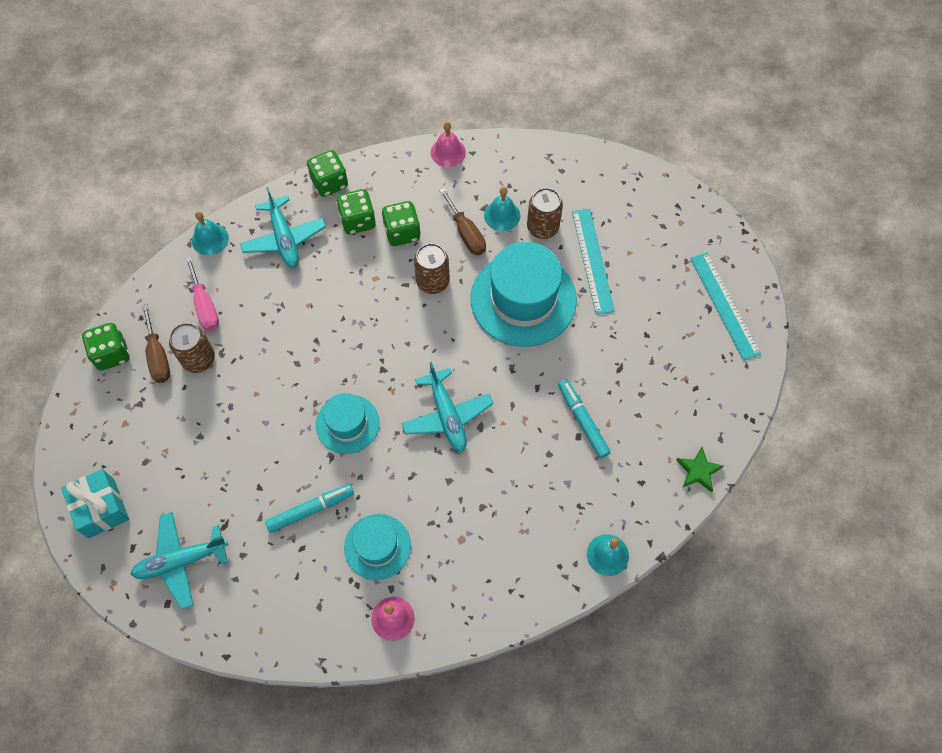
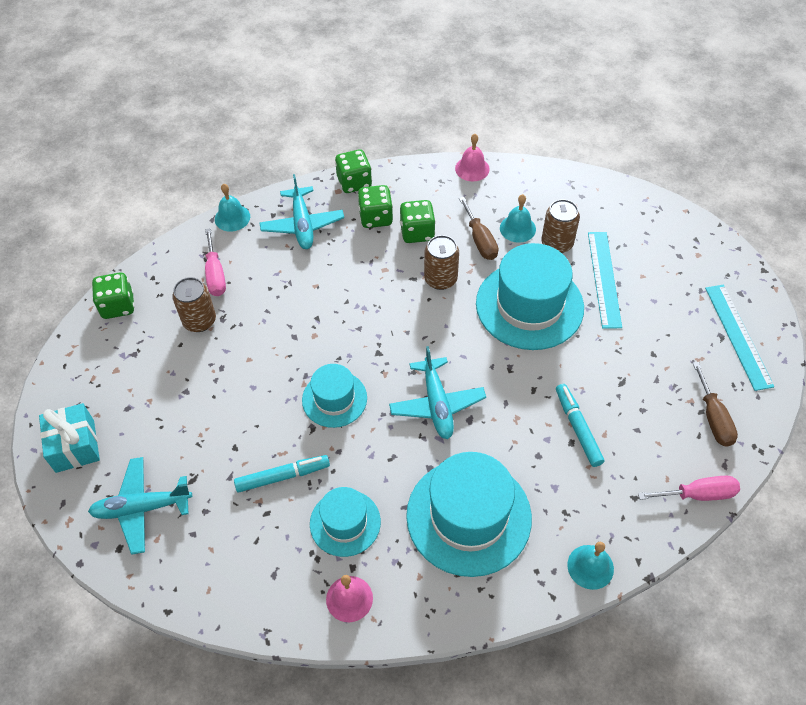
camera: 10 degrees right, 10 degrees down
(158, 356) = (161, 313): brown screwdriver -> brown screwdriver (713, 418)
(491, 523) = (468, 516): none -> turquoise hat
(698, 471) = (698, 494): green star -> pink screwdriver

